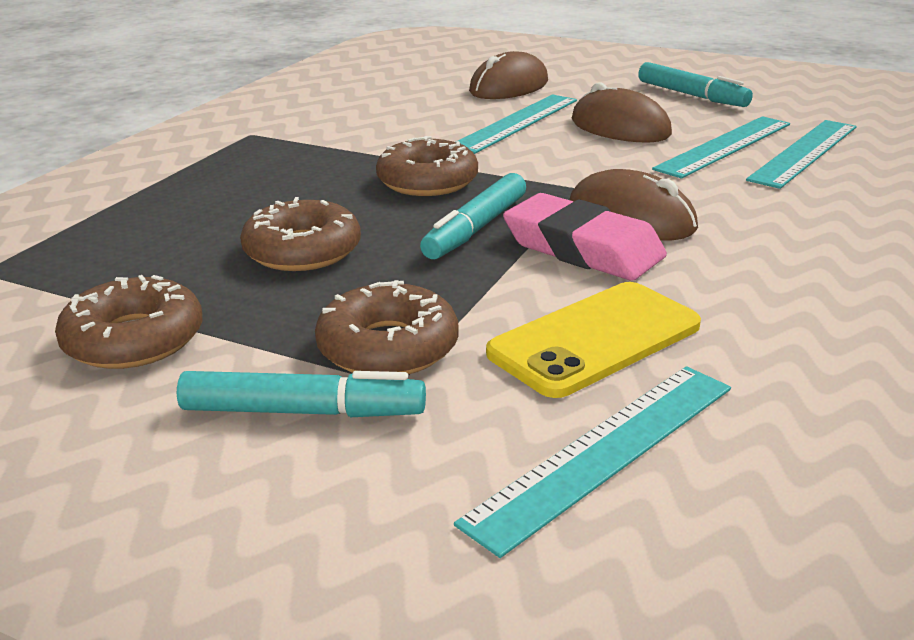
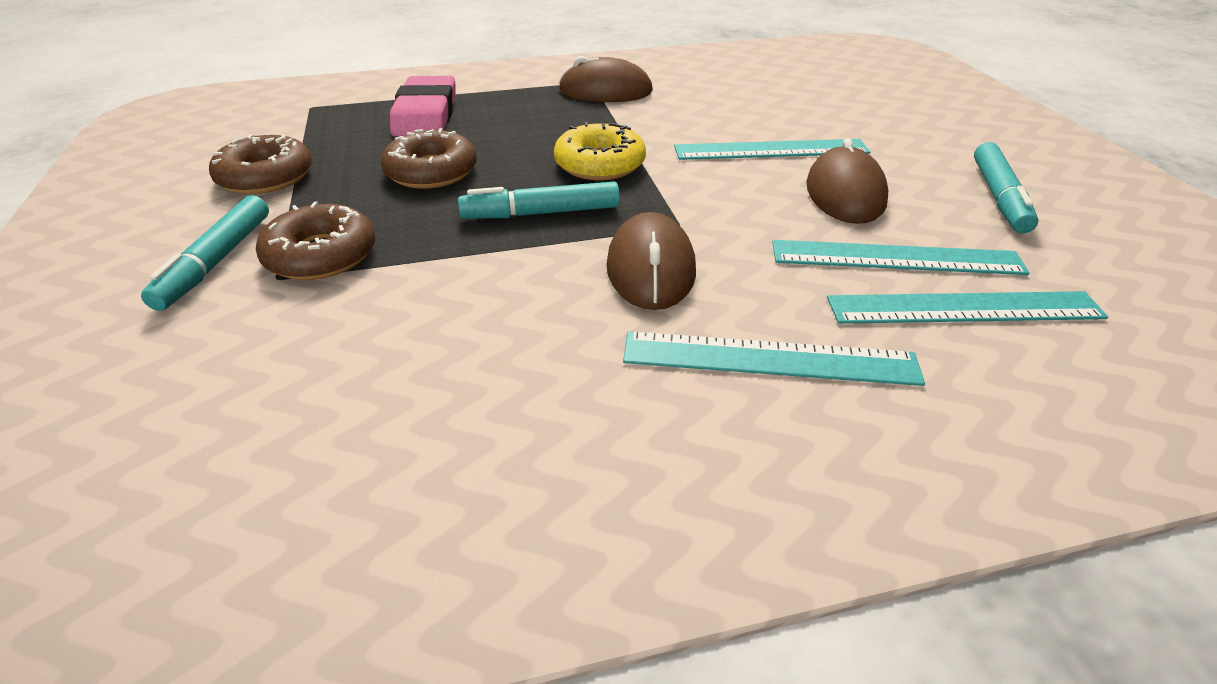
camera: 50 degrees right, 10 degrees up
(303, 412) = (216, 262): turquoise marker -> turquoise marker turned 45 degrees clockwise
(427, 181) = (600, 164): brown donut -> yellow donut
(509, 86) = (845, 118): brown mouse -> brown mouse (605, 91)
(583, 248) = (561, 268): pink eraser -> pink eraser (426, 115)
(595, 339) = (404, 332): yellow phone -> none
(605, 451) = (232, 398): turquoise ruler -> turquoise ruler (769, 359)

